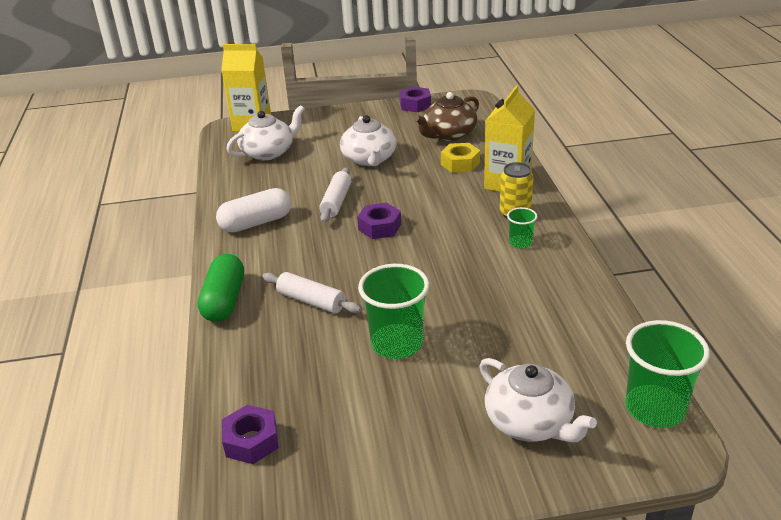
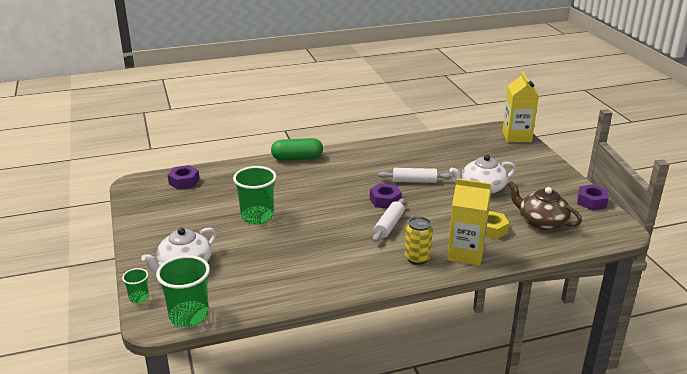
camera: 80 degrees right, 5 degrees down
(256, 223) = (380, 156): white capsule -> none
(268, 152) = (476, 148): white teapot -> none
(311, 301) = (298, 184): white rolling pin -> white rolling pin (389, 225)
(520, 242) = (375, 261): green cup -> green cup (139, 297)

